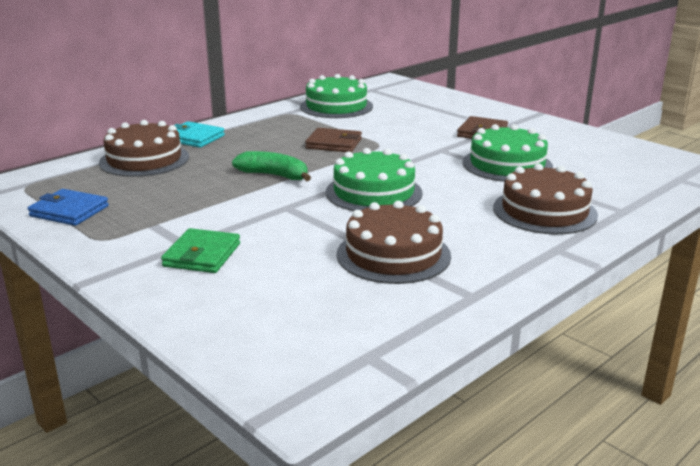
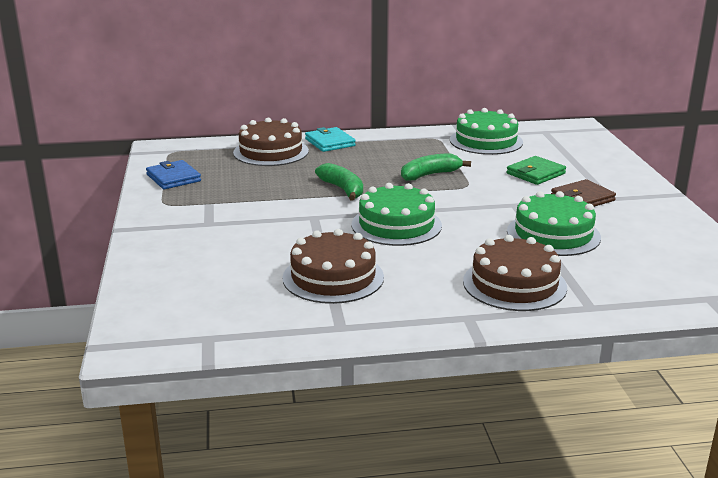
camera: 35 degrees right, 0 degrees up
(202, 255) = (208, 234): green wallet -> green wallet (535, 173)
(334, 144) = (430, 175): brown wallet -> green banana

